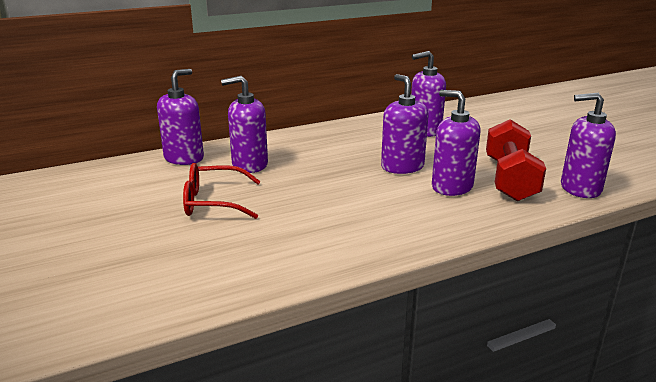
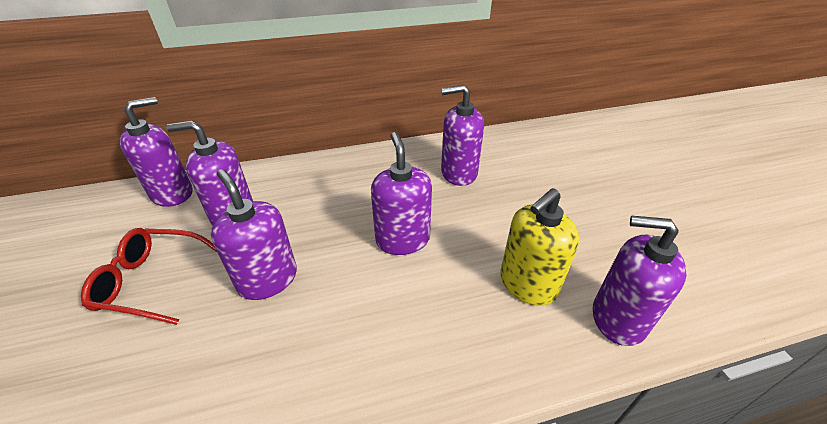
camera: 10 degrees right, 15 degrees up
(452, 187) = (446, 290): purple soap dispenser -> purple soap dispenser (267, 279)
(510, 179) = (527, 284): red dumbbell -> yellow soap dispenser

